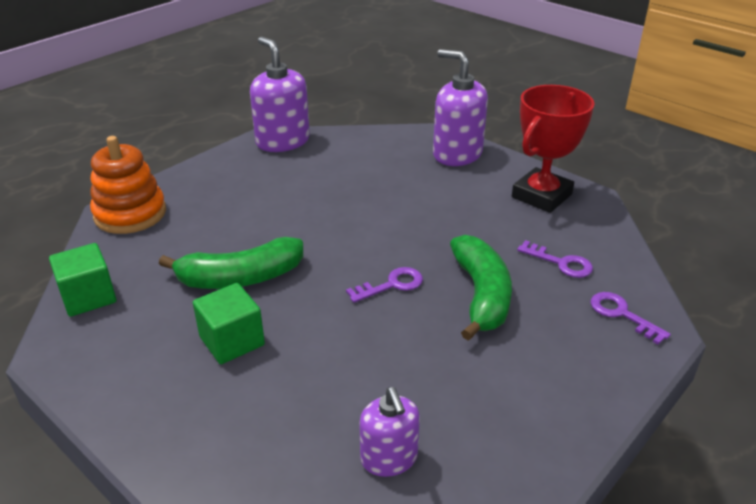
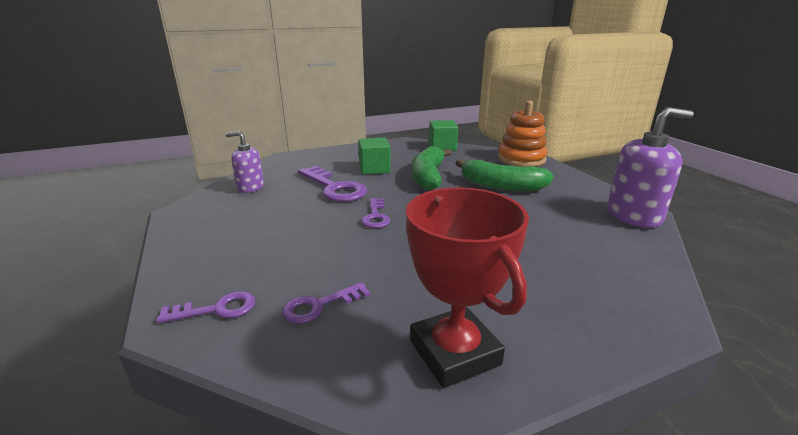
camera: 115 degrees right, 10 degrees down
(332, 354) = (334, 188): none -> purple key
(457, 154) = (597, 317): purple soap dispenser -> none
(481, 295) = (326, 247): green banana -> green banana (501, 186)

